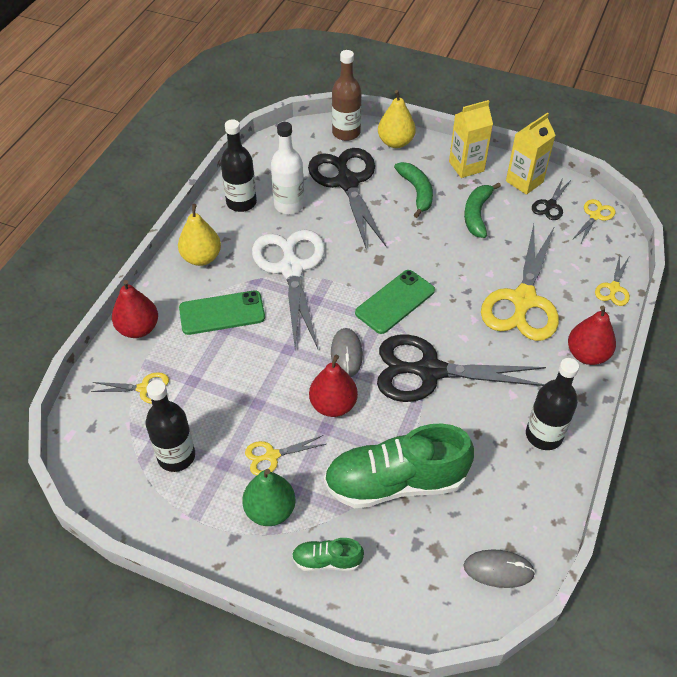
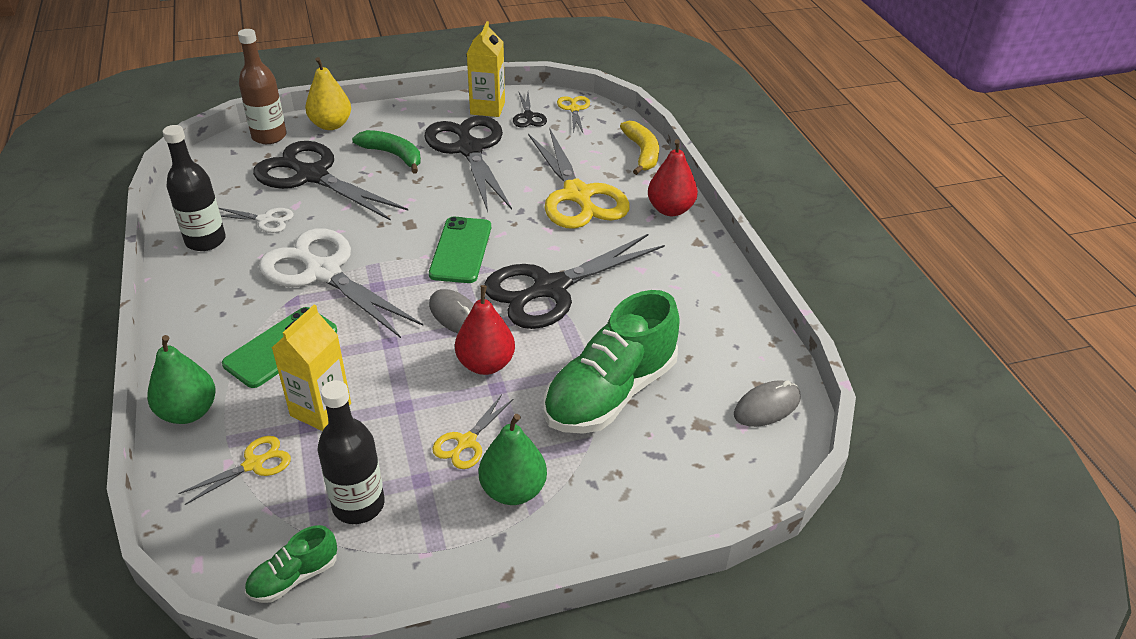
camera: 40 degrees left, 10 degrees down
(138, 328) = (188, 412): red pear -> green pear
(201, 258) = (205, 310): yellow pear -> none
(289, 205) = (265, 220): white bottle -> white scissors
(327, 560) = (614, 497): green shoe -> green shoe (294, 577)
(466, 166) = (422, 117): yellow carton -> yellow carton (320, 410)
(477, 214) = (469, 149): green banana -> black scissors
(544, 435) = (697, 285): black bottle -> none
(614, 288) = (642, 153): yellow scissors -> yellow banana

